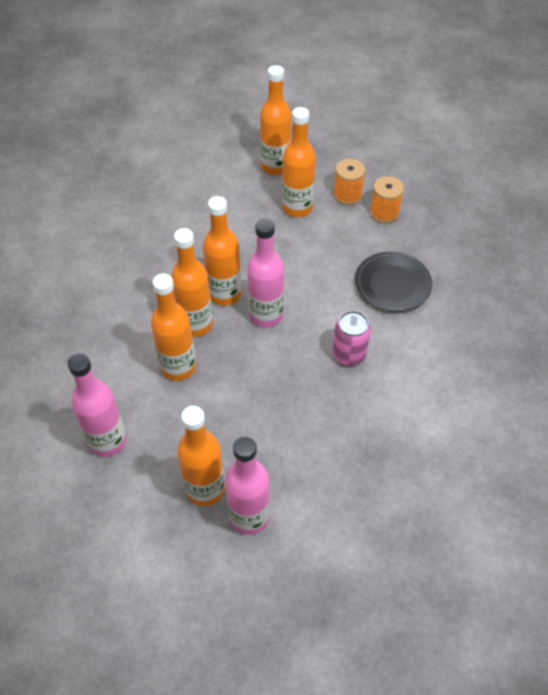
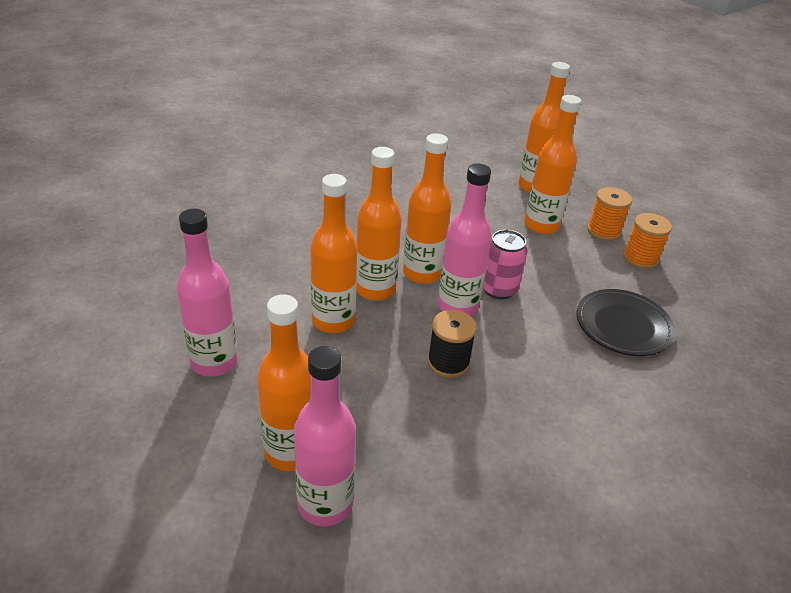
camera: 20 degrees right, 15 degrees down
(281, 368) = (448, 362): none -> black spool
(349, 354) = (537, 377): pink can -> pink can (498, 289)

